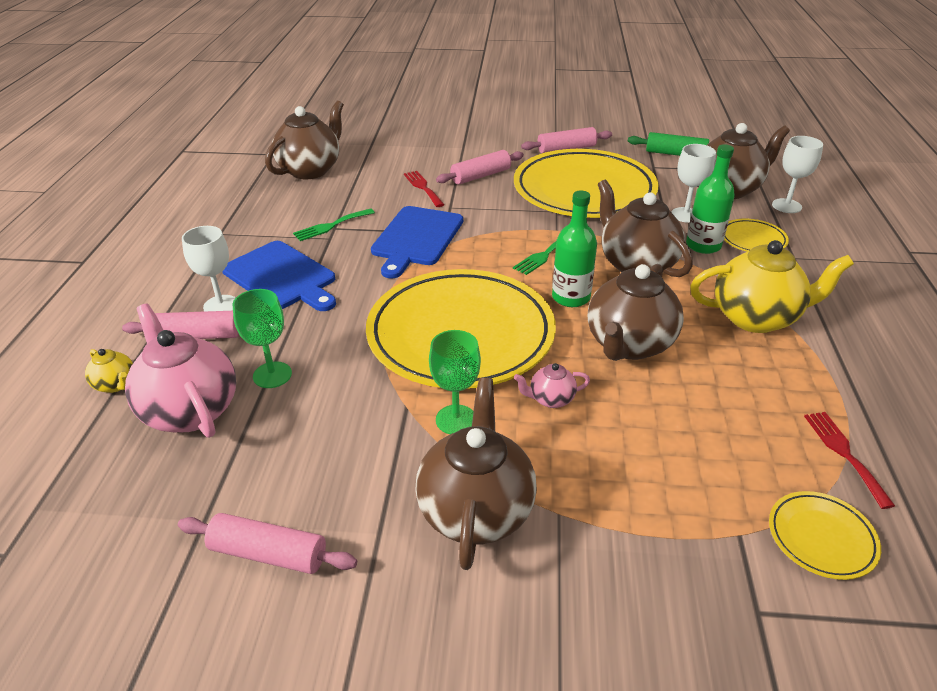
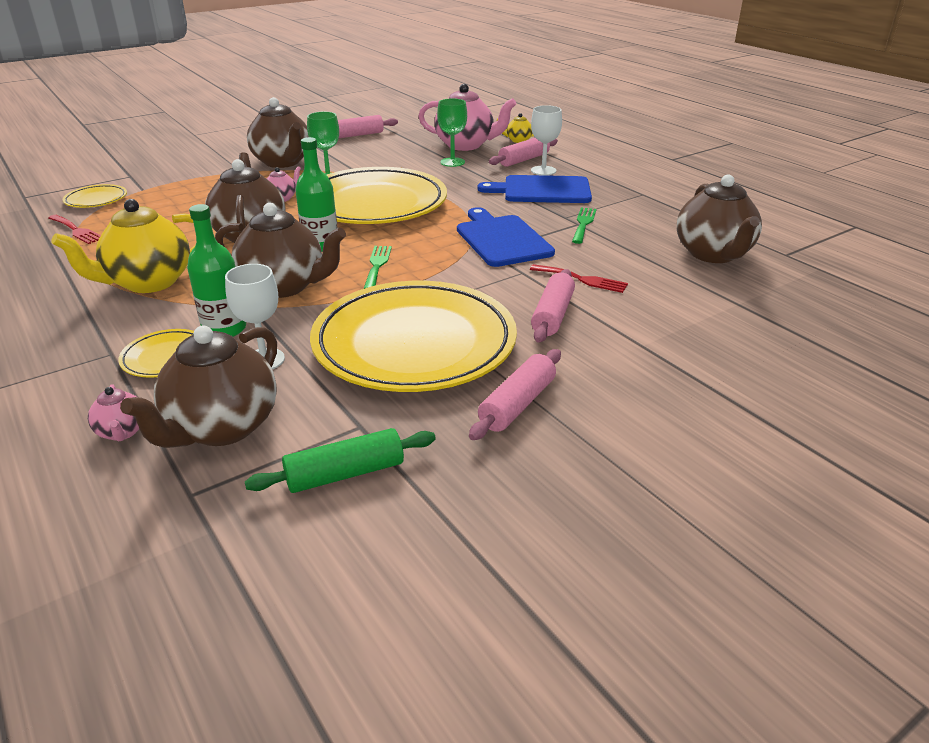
camera: 140 degrees right, 5 degrees down
(786, 206) = (122, 432): white goblet -> pink teapot

